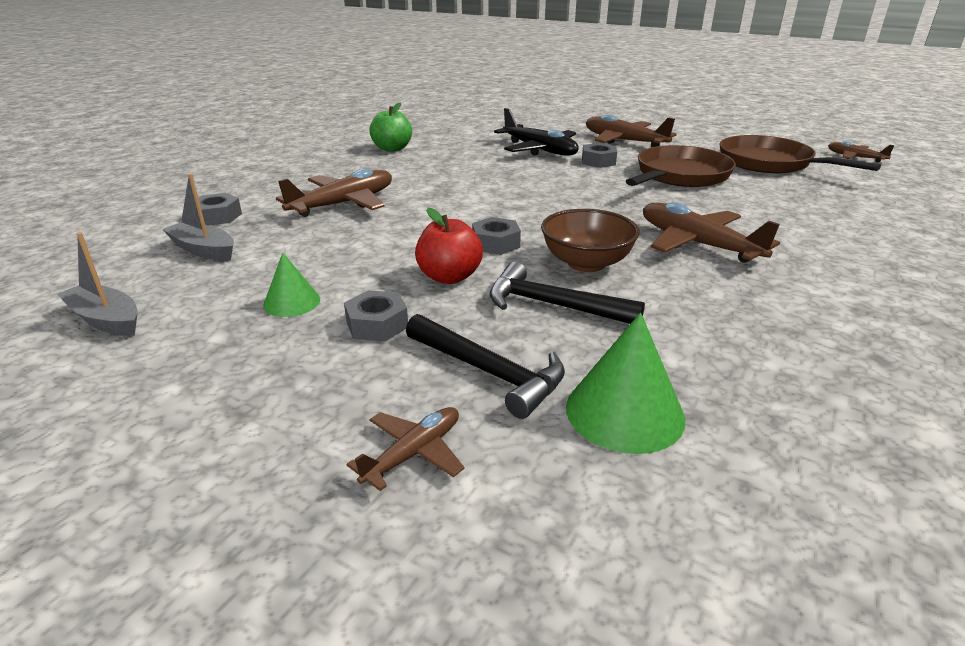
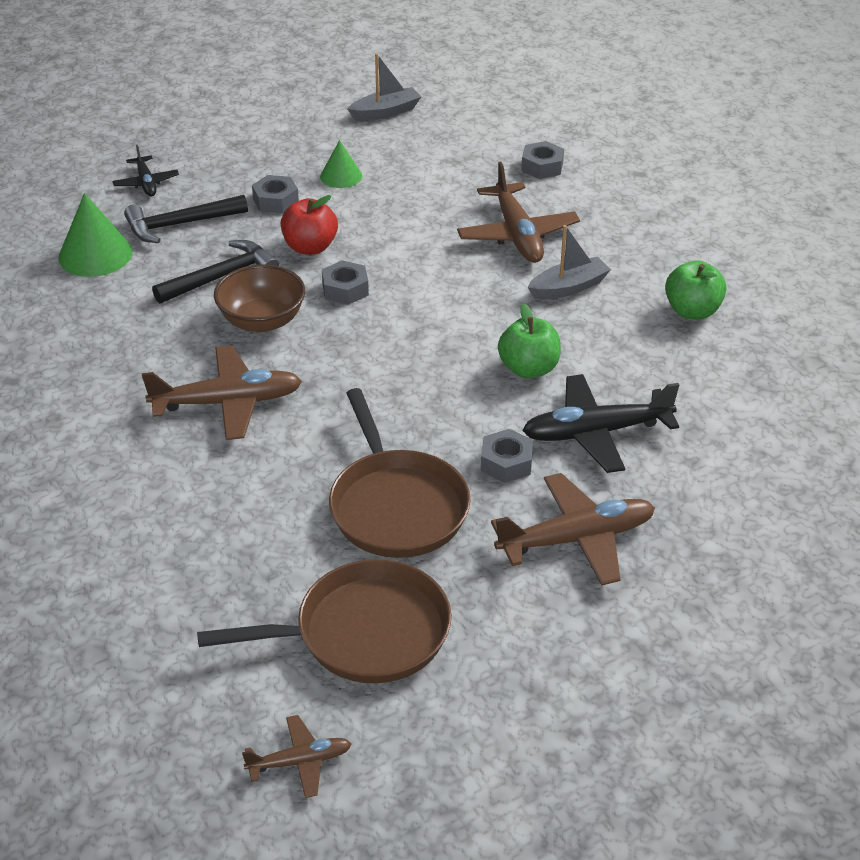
camera: 120 degrees right, 10 degrees up
(204, 250) = (469, 153): grey boat -> grey boat (568, 287)
(413, 453) = (146, 183): brown plane -> black plane
(507, 172) = (529, 369): none -> green apple

